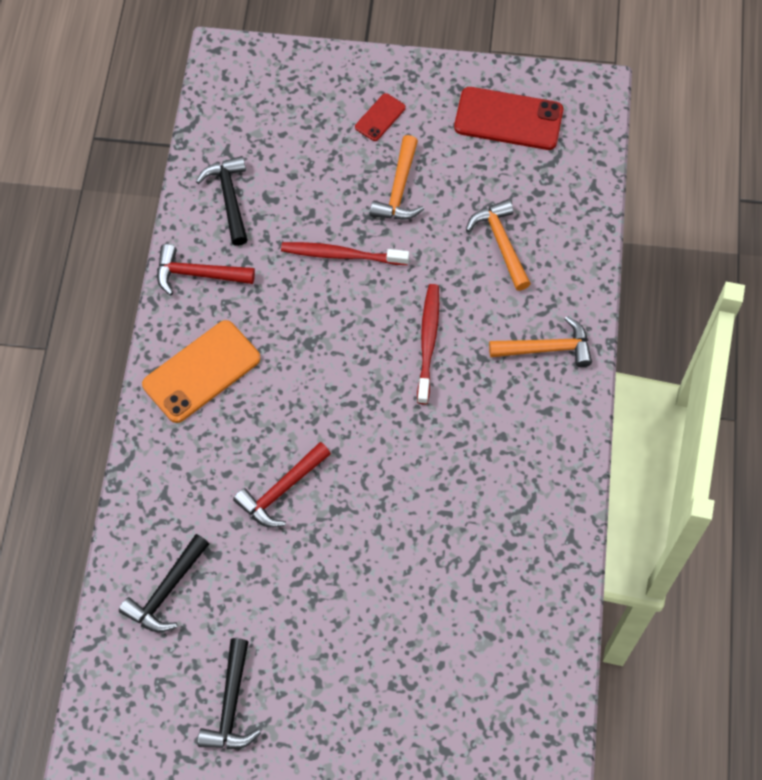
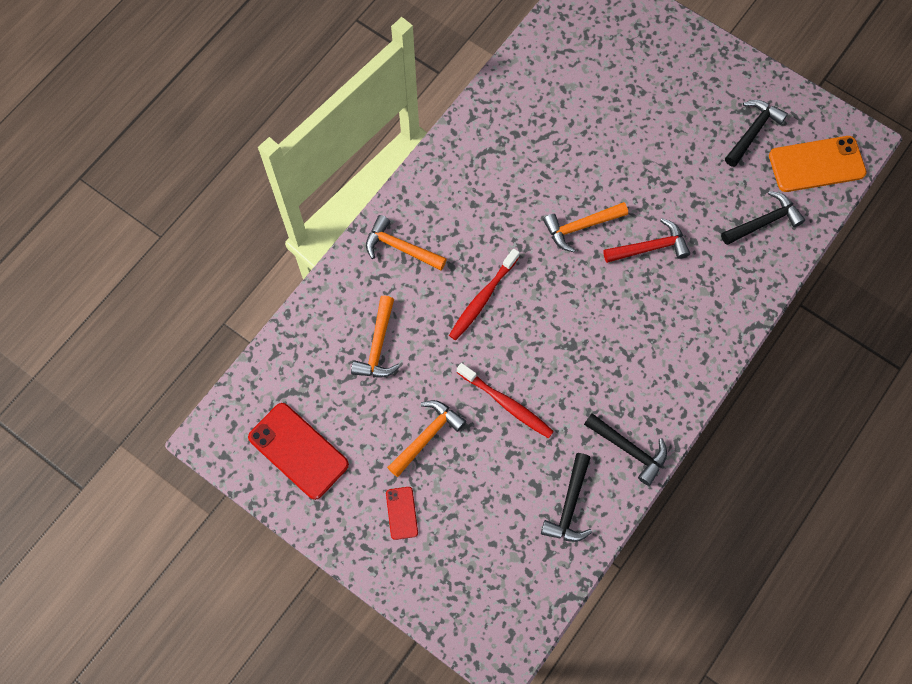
camera: 150 degrees left, 5 degrees up
(198, 274) = (629, 449): red hammer -> black hammer
(201, 371) = (665, 366): orange phone -> orange phone (816, 164)
(370, 473) = (581, 227): none -> orange hammer
(380, 117) = (402, 513): red phone -> red phone turned 75 degrees counterclockwise

